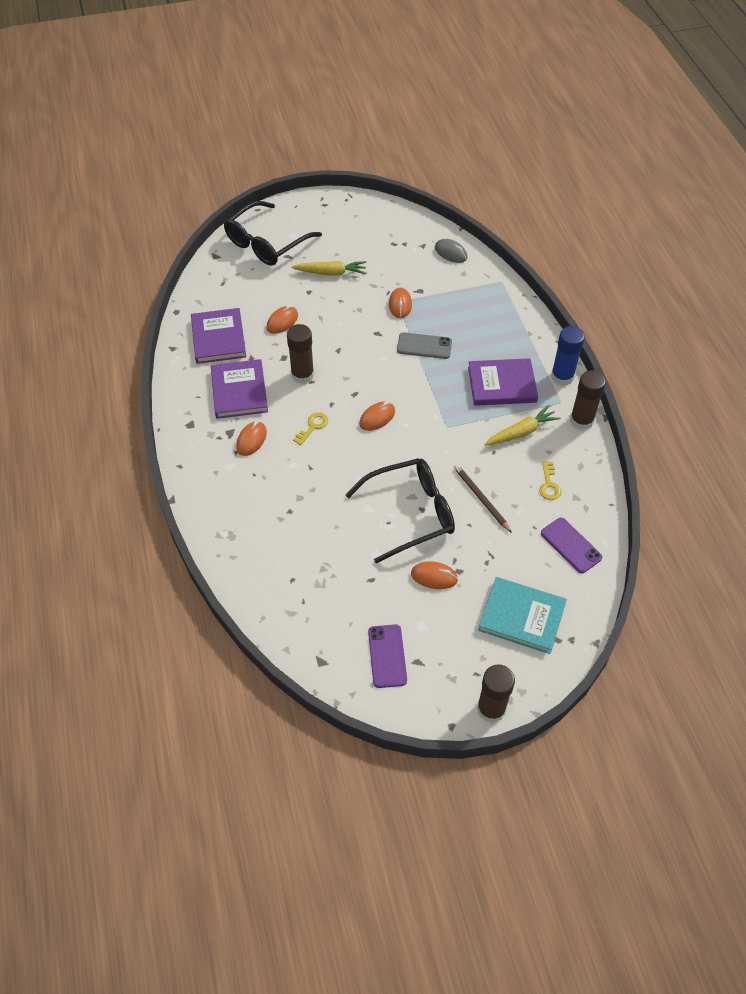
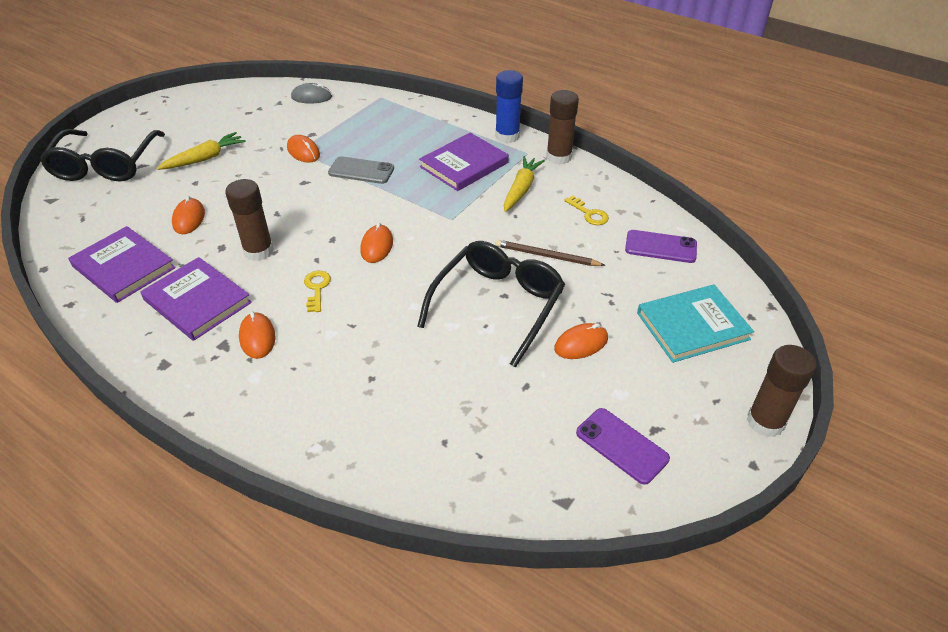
camera: 40 degrees left, 10 degrees down
(424, 346) = (361, 171): grey phone -> grey phone turned 45 degrees clockwise

